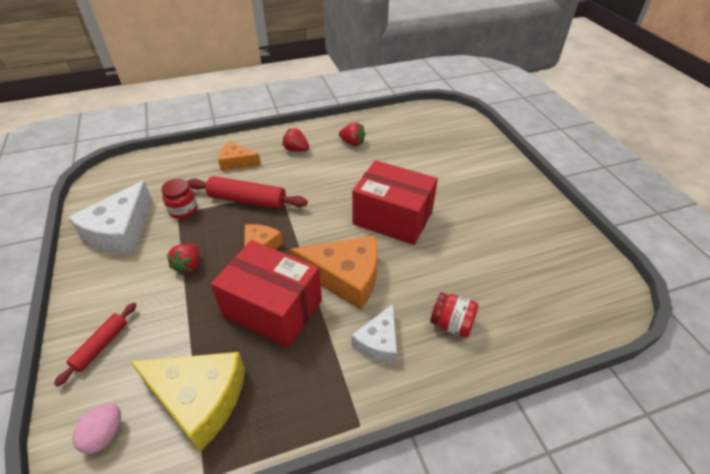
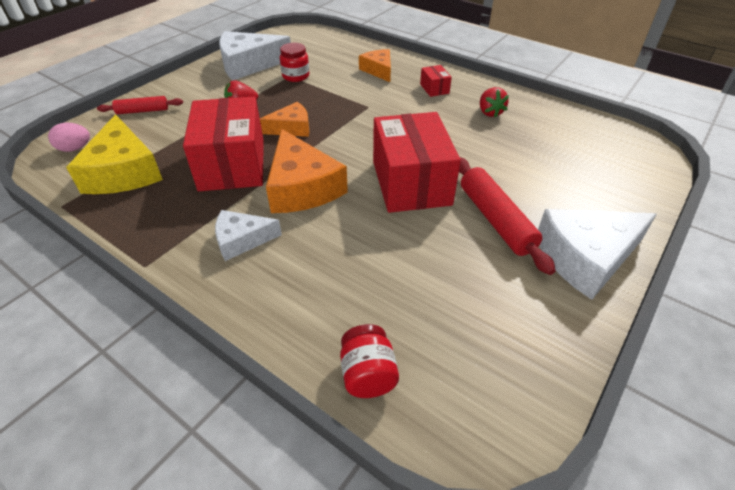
camera: 55 degrees right, 0 degrees up
(247, 200) = (339, 97): red rolling pin -> red rolling pin (496, 220)
(296, 150) = (434, 89): red strawberry -> red box
(451, 324) = (302, 282): red jar -> red jar (368, 375)
(515, 187) = (586, 258): none -> white cheese

